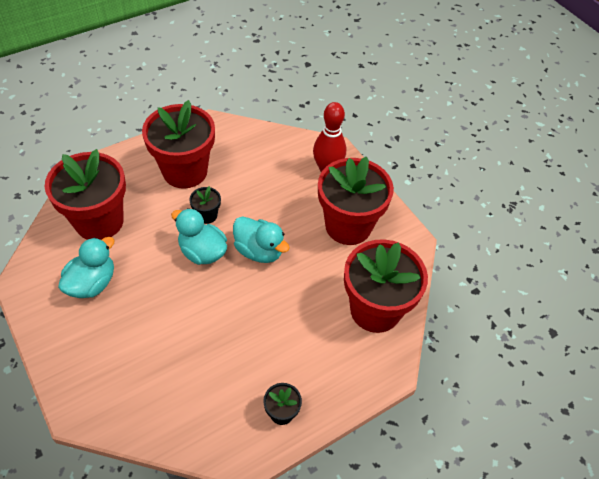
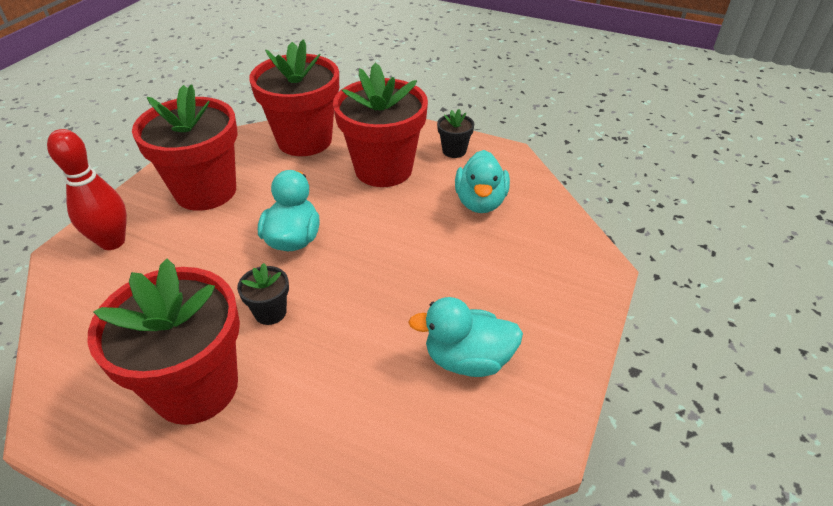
camera: 120 degrees left, 10 degrees down
(99, 221) = (369, 429): red flower pot -> red flower pot (383, 169)
(202, 252) = (333, 284): turquoise duck -> turquoise duck (480, 202)

